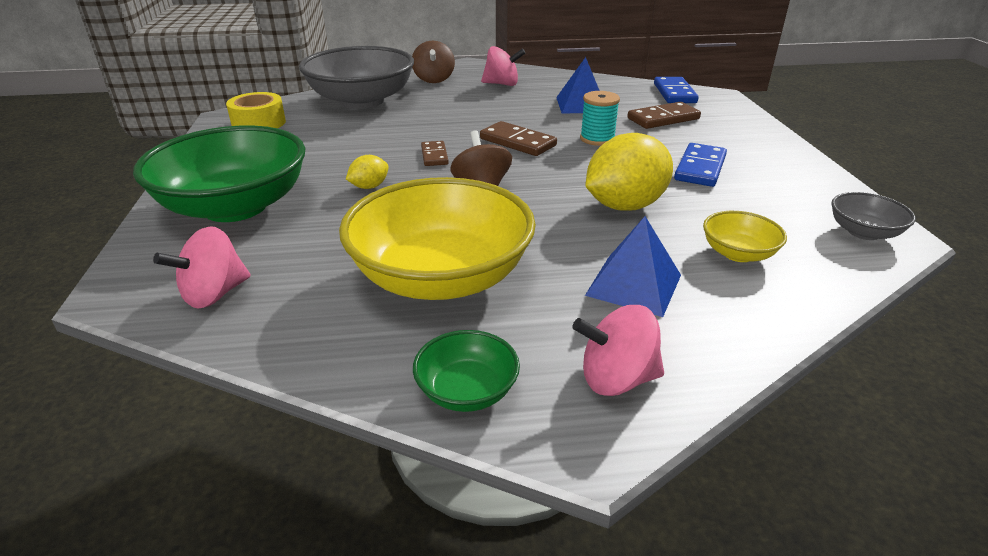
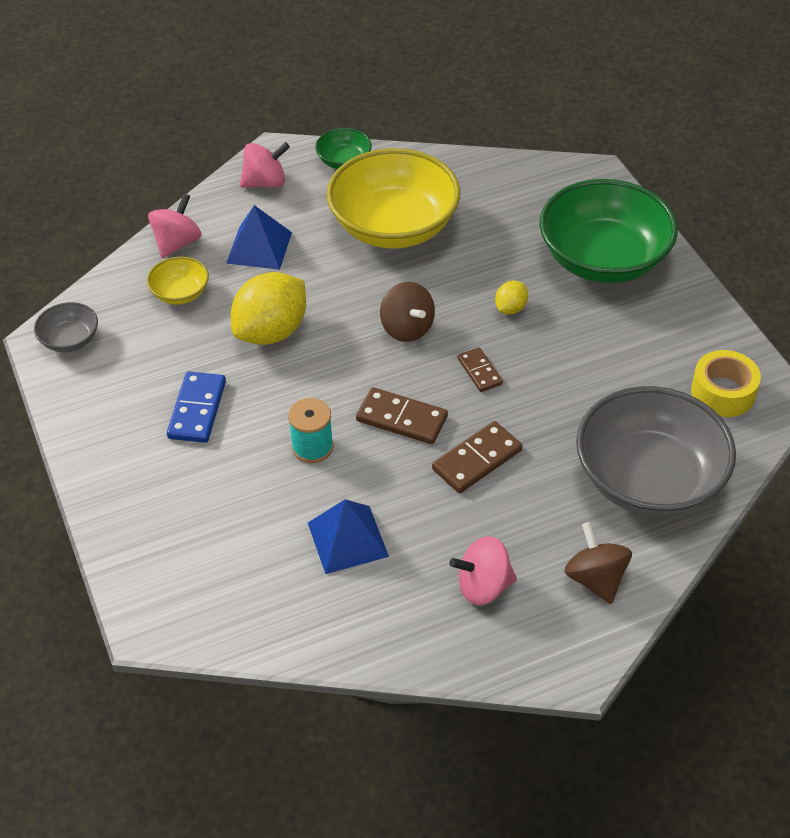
camera: 165 degrees right, 15 degrees up
(214, 294) = (533, 184): pink spinning top -> pink spinning top (177, 243)
(663, 119) = (234, 520): brown domino -> brown domino (477, 460)
(674, 93) = (215, 615): blue domino -> none

